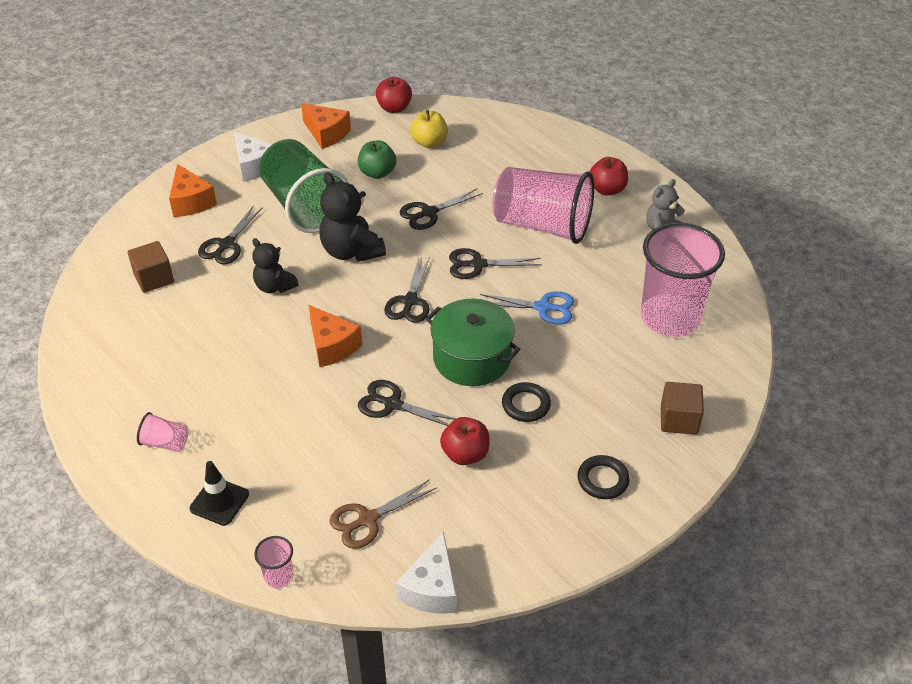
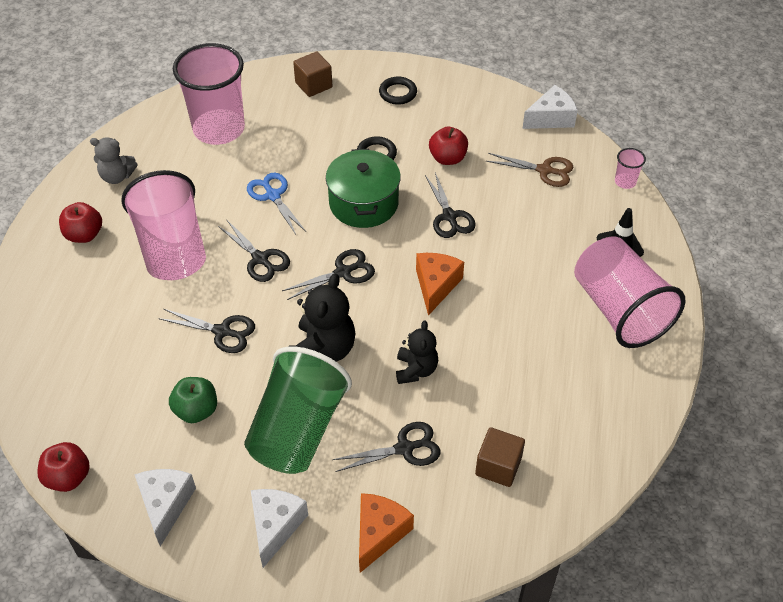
camera: 130 degrees left, 5 degrees up
(165, 443) = (619, 310): pink cup -> pink cup, size x2.50
(326, 133) = (165, 505): orange cheese -> white cheese
(429, 142) = (110, 403): yellow apple -> none

